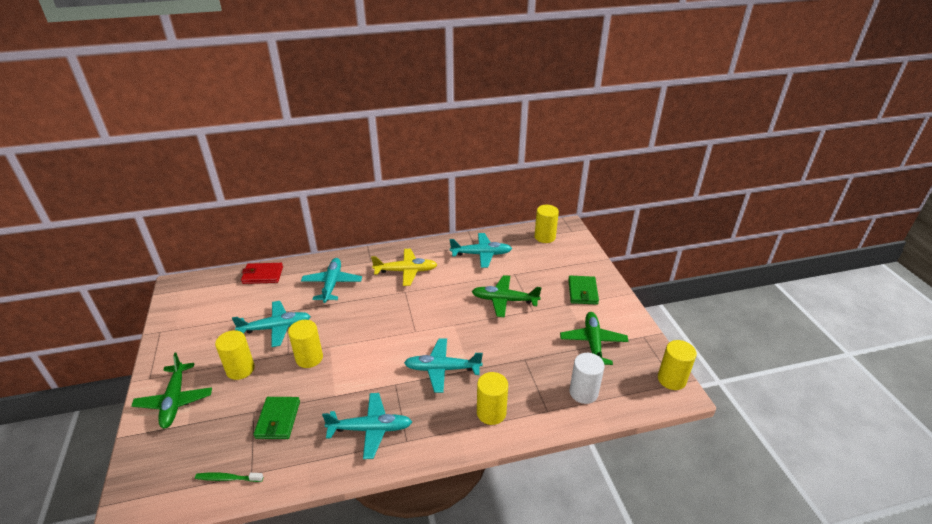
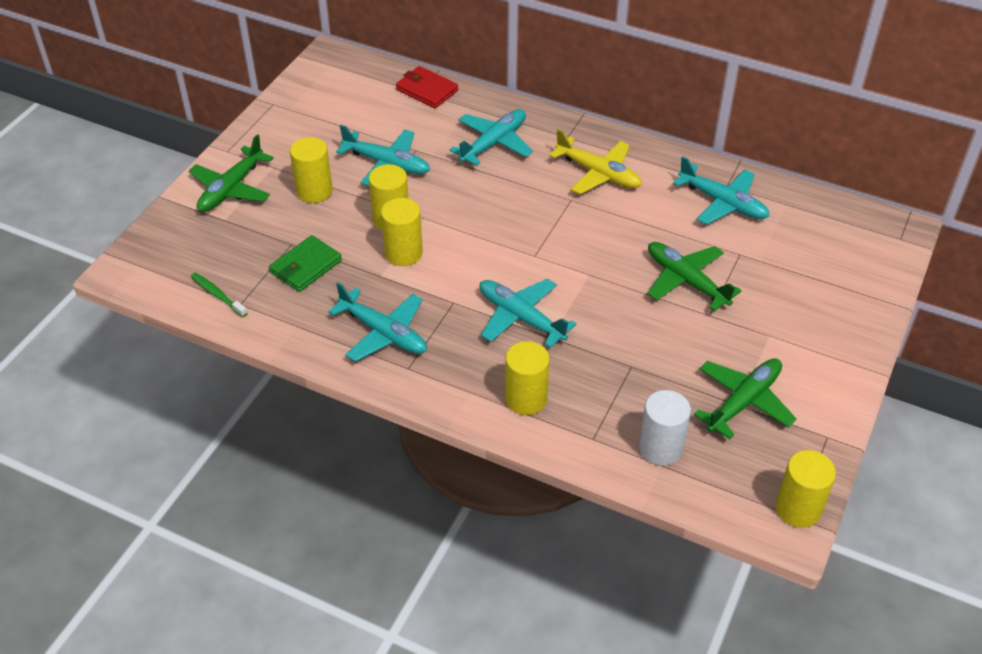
camera: 40 degrees right, 10 degrees up
(545, 237) = (846, 226): yellow cylinder -> yellow cylinder (403, 253)
(582, 292) = (810, 331): green wallet -> none

